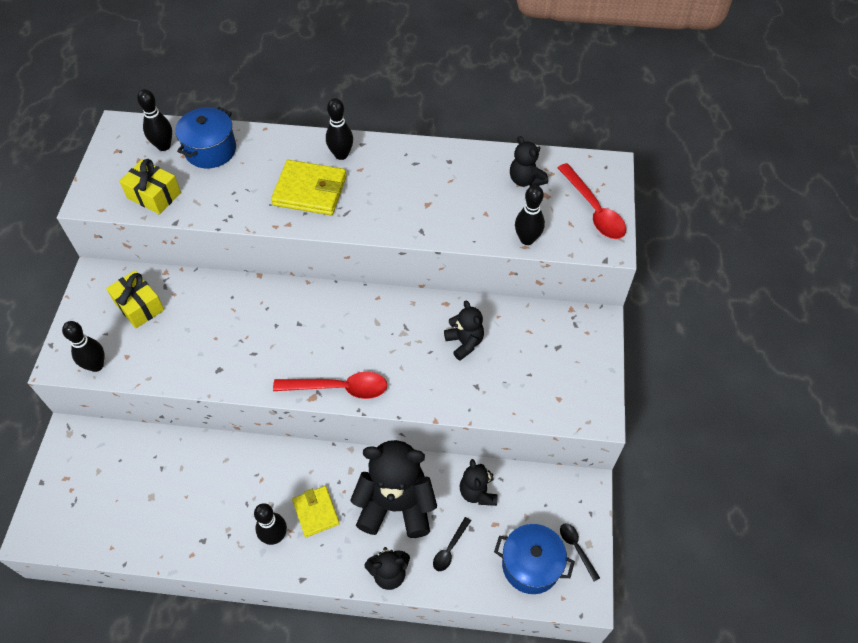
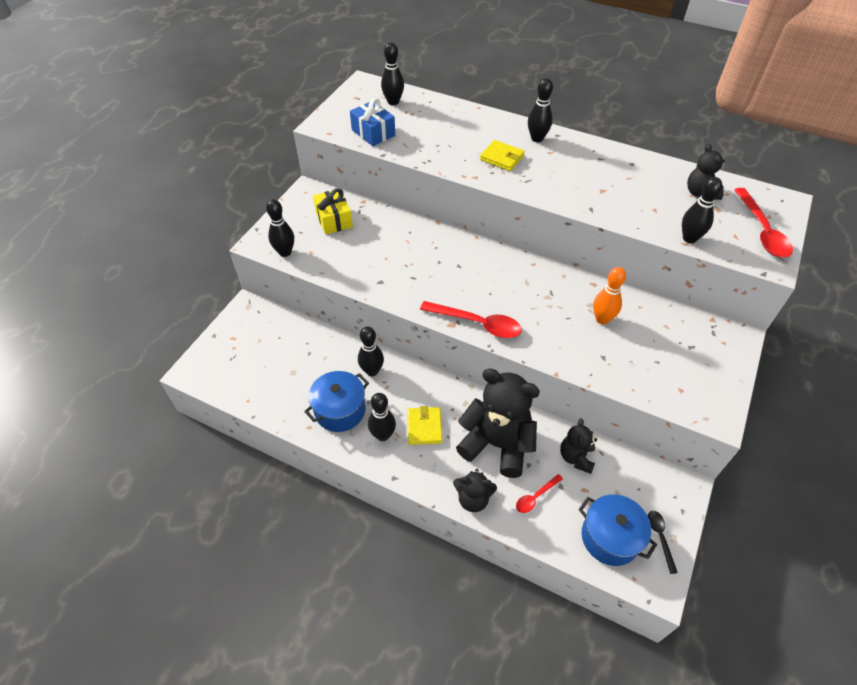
camera: 20 degrees right, 5 degrees down
(154, 195) = (373, 133): yellow gift -> blue gift
(210, 150) = (429, 112): blue pot -> blue pot (340, 410)
(239, 466) = (372, 371): none -> black bowling pin
(310, 191) = (502, 158): yellow wallet -> yellow wallet, size x0.63
(450, 549) = (535, 497): black spoon -> red spoon
(464, 342) = (602, 319): black teddy bear -> orange bowling pin

